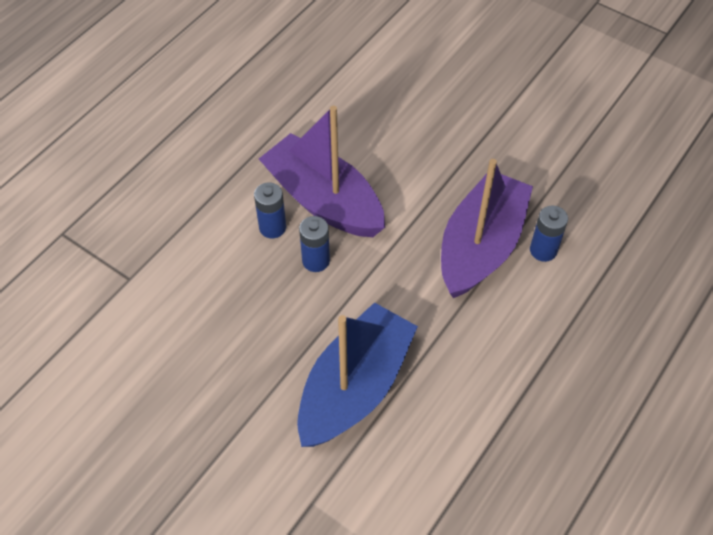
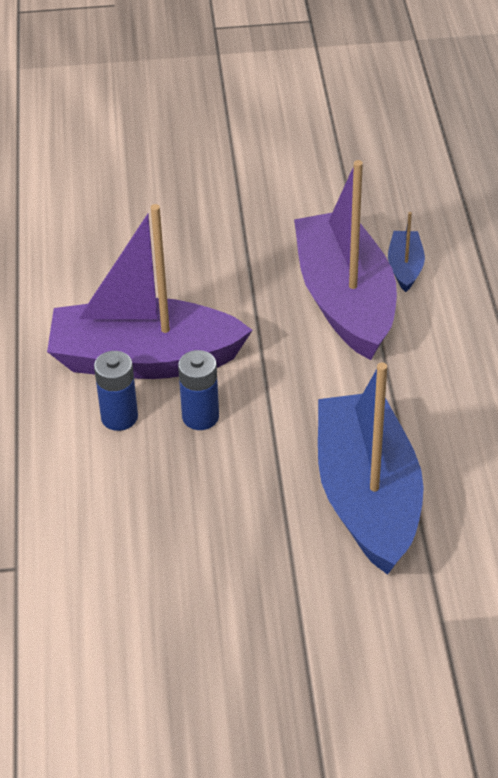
camera: 40 degrees left, 10 degrees down
(543, 250) = (405, 267): blue battery -> blue boat

